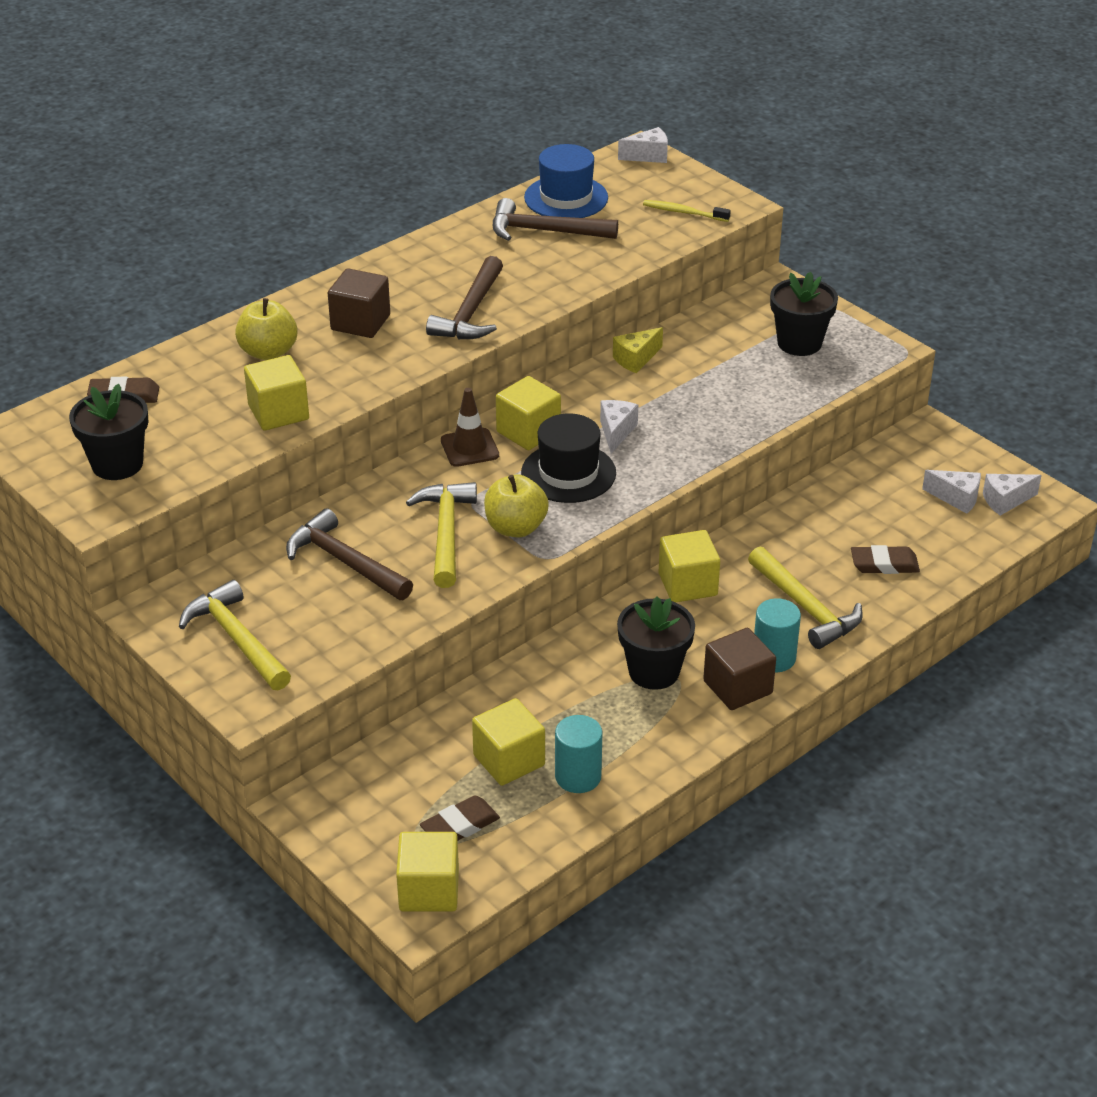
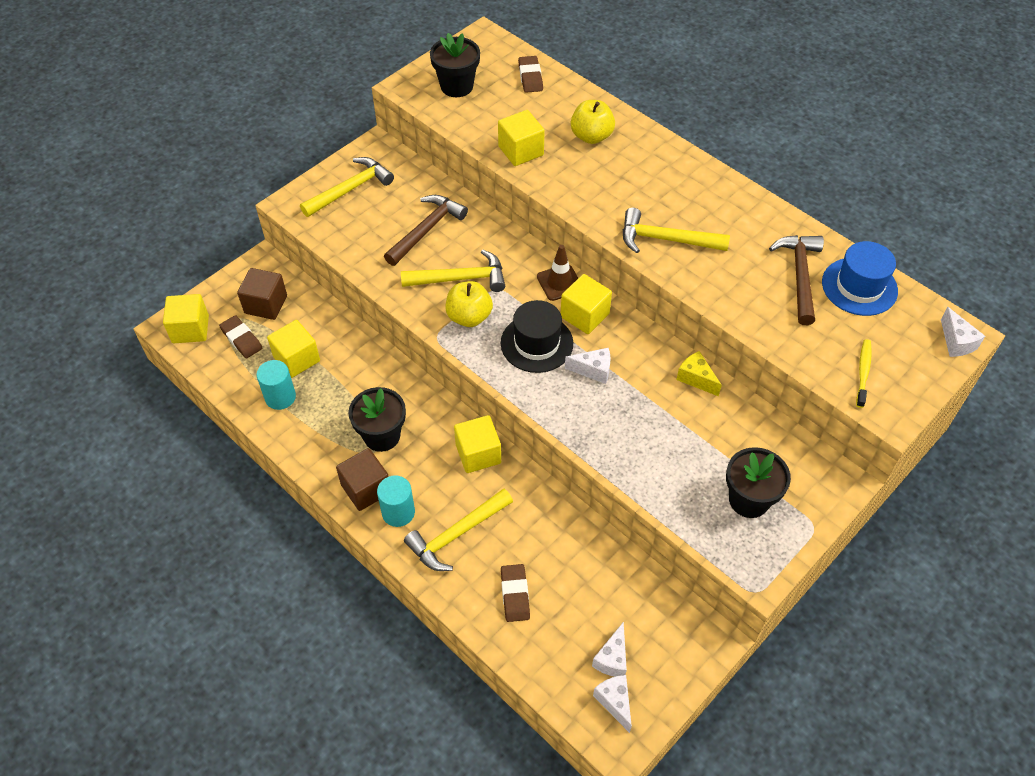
camera: 85 degrees right, 15 degrees up
(360, 322) = (638, 179): brown cube -> brown cube (266, 304)
(470, 312) = (666, 239): brown hammer -> yellow hammer

